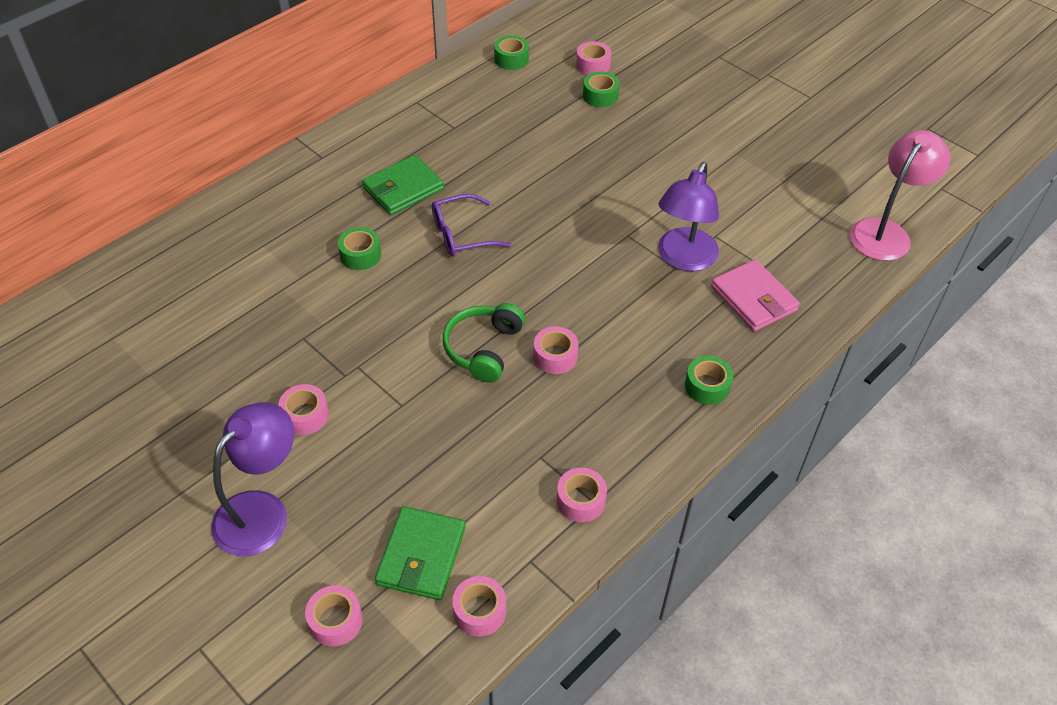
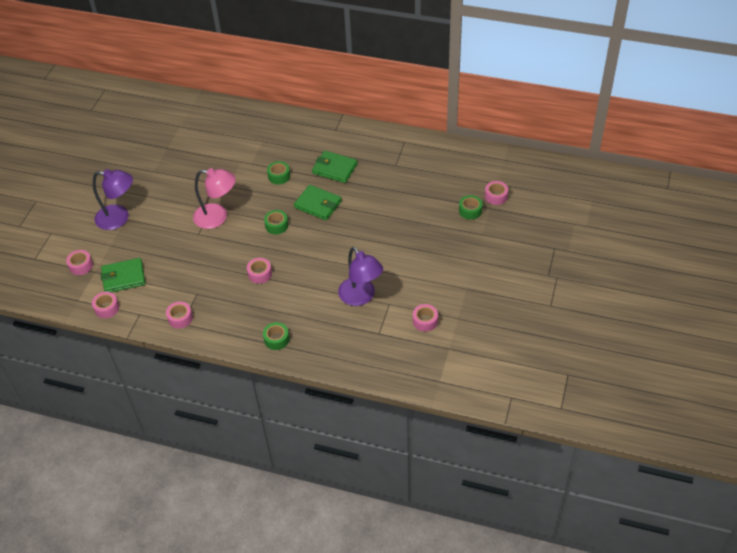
camera: 65 degrees right, 0 degrees up
(305, 415) = (174, 206): pink tape -> pink tape (425, 321)
(461, 234) = (318, 204): purple glasses -> green wallet
(483, 348) = (248, 246): green headphones -> none
(511, 59) = (471, 161): green tape -> green tape (276, 225)
(683, 259) = (361, 297): purple lamp -> purple lamp turned 120 degrees counterclockwise
(753, 299) = (351, 337): pink wallet -> none
(885, 232) = (448, 380): pink lamp -> pink lamp (217, 217)

